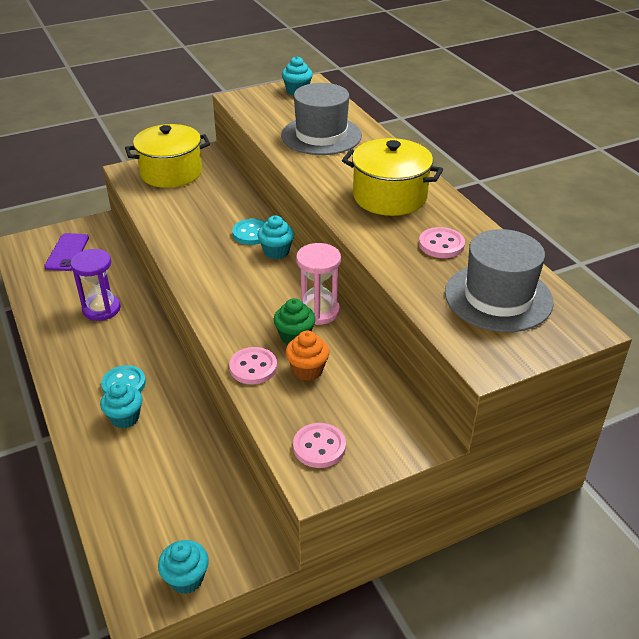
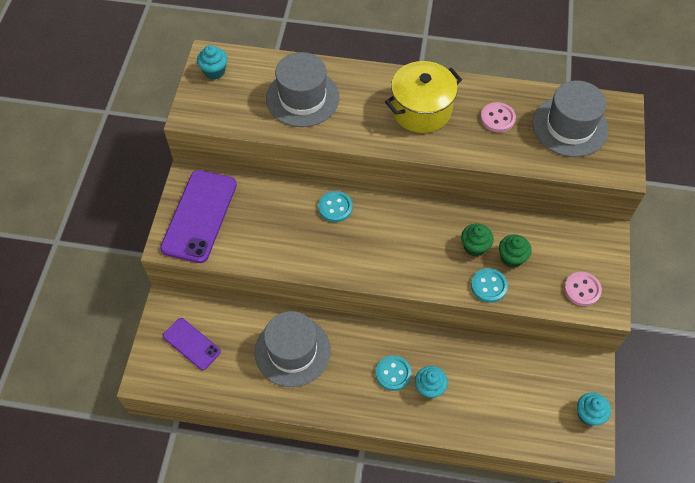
camera: 55 degrees left, 20 degrees up
(101, 309) = (292, 351): purple hourglass -> grey hat
(171, 173) = (199, 216): yellow pot -> purple phone
(253, 367) = (488, 286): pink button -> turquoise button
(276, 252) = (371, 205): turquoise cupcake -> none
(307, 370) = (511, 258): orange cupcake -> green cupcake
(318, 311) = (457, 219): pink hourglass -> none

